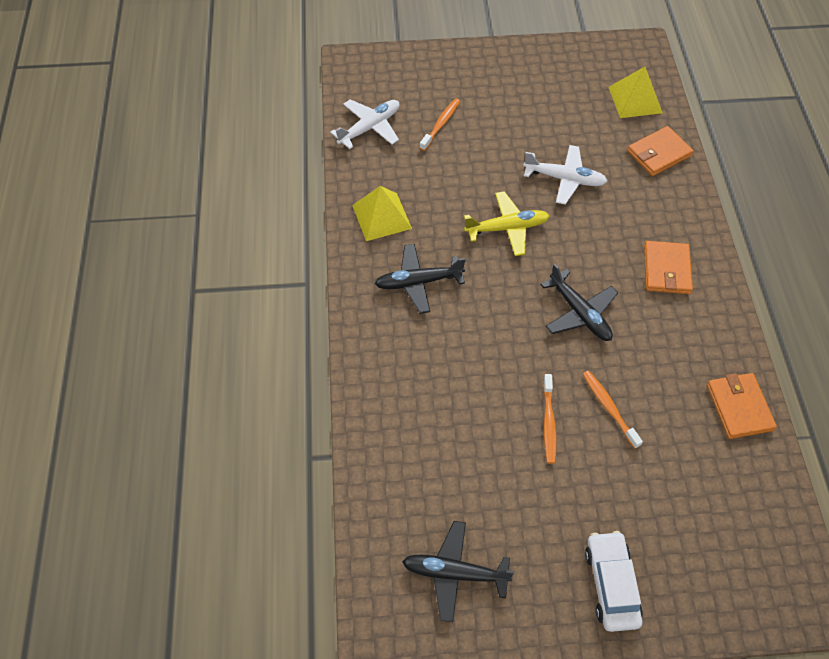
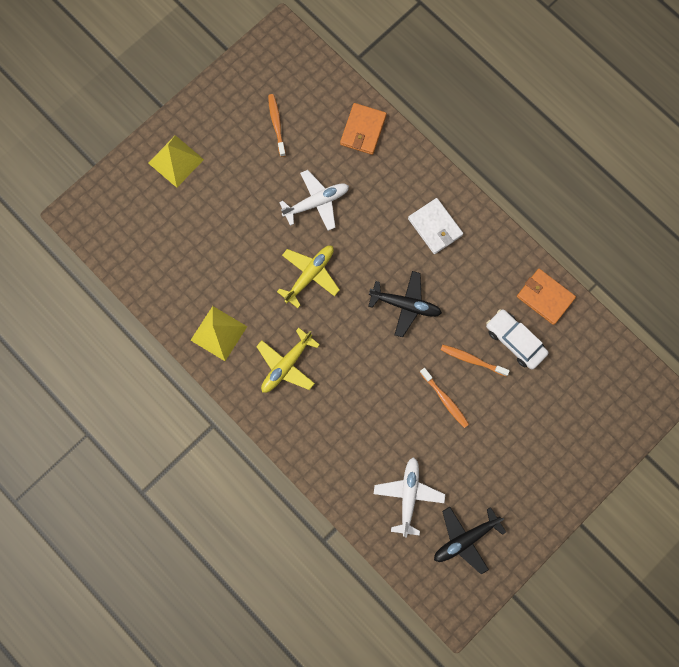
camera: 40 degrees left, 20 degrees up
(370, 127) = (145, 264): white plane -> white plane (408, 495)
(418, 282) = (286, 365): black plane -> yellow plane
(440, 124) = (193, 221): orange toothbrush -> orange toothbrush (276, 124)
(611, 584) = (552, 472): white car -> white car (515, 340)
(635, 100) = (312, 92): yellow pyramid -> yellow pyramid (176, 161)
(666, 270) = (435, 227): orange wallet -> white wallet

